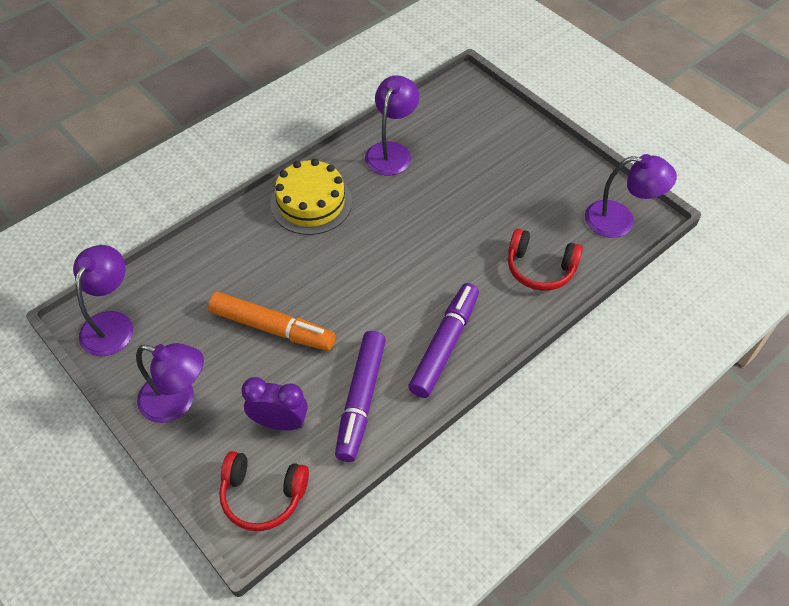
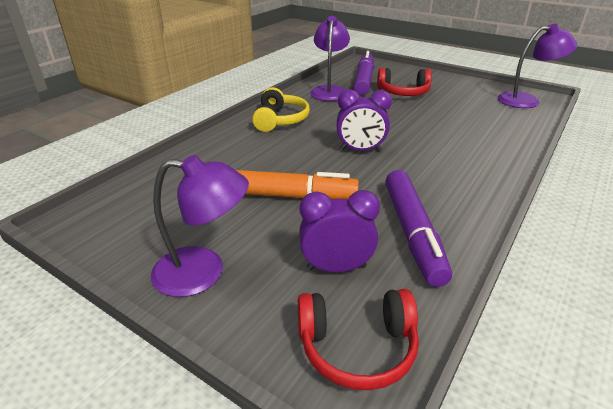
camera: 15 degrees left, 20 degrees down
(111, 324) = (105, 220): purple lamp -> none
(311, 203) = (280, 120): yellow cake -> yellow headphones
(372, 275) = (360, 150): none -> purple clock
(444, 345) = (460, 181): purple marker -> purple marker (364, 80)
(540, 268) = (495, 128): red headphones -> red headphones (403, 92)

